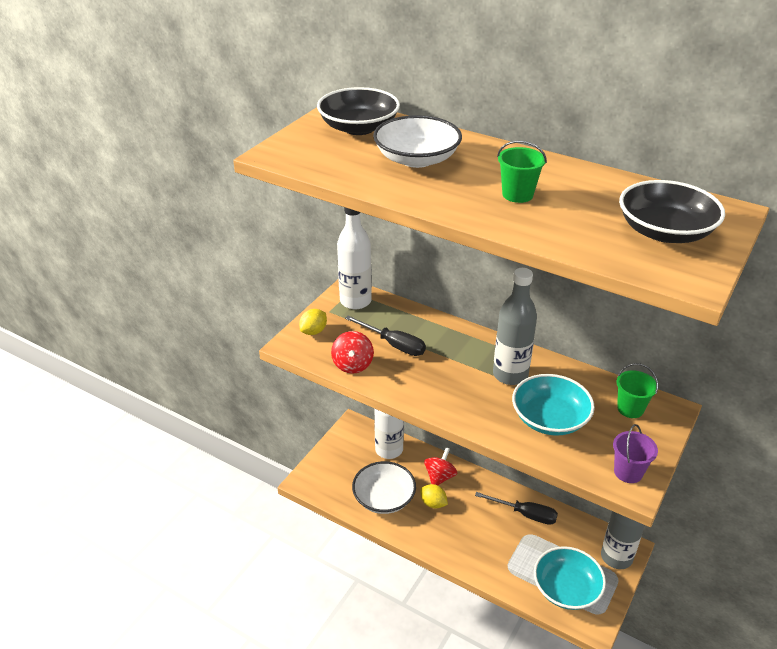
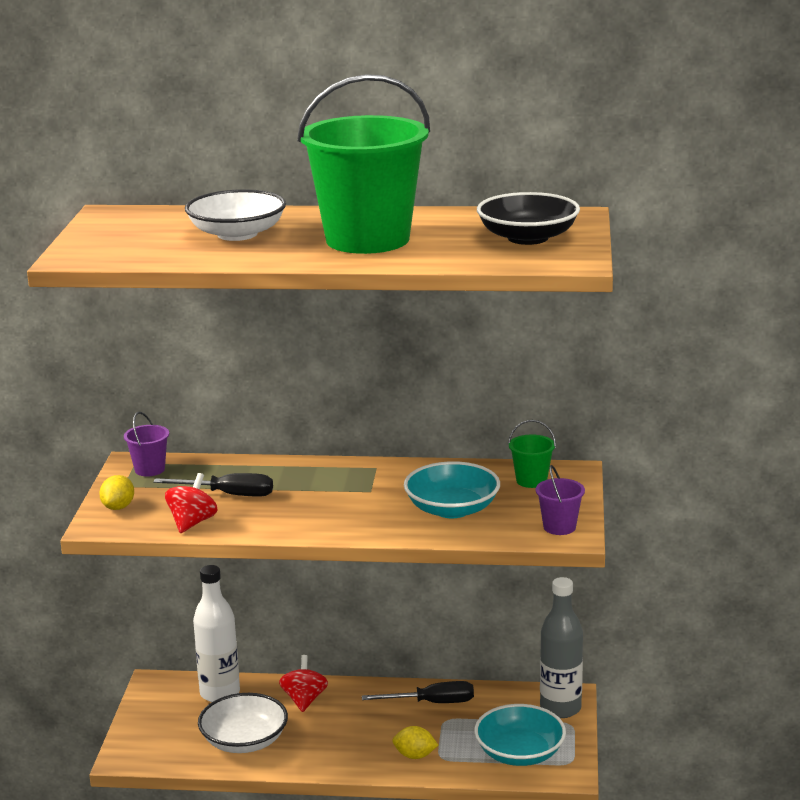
camera: 25 degrees left, 15 degrees down
(352, 365) = (192, 523): red spinning top -> red spinning top turned 135 degrees counterclockwise
(355, 301) = (149, 469): white bottle -> purple bucket
(358, 127) = (145, 223): black bowl -> none
(433, 503) = (312, 727): yellow lemon -> yellow lemon (415, 756)
(510, 375) = (384, 486): grey bottle -> none
(517, 194) = (367, 239): green bucket -> green bucket, size x2.49

